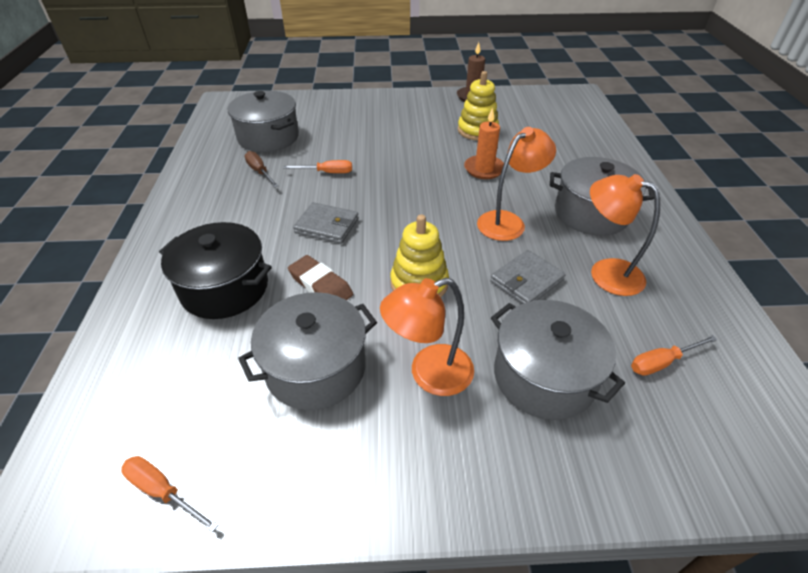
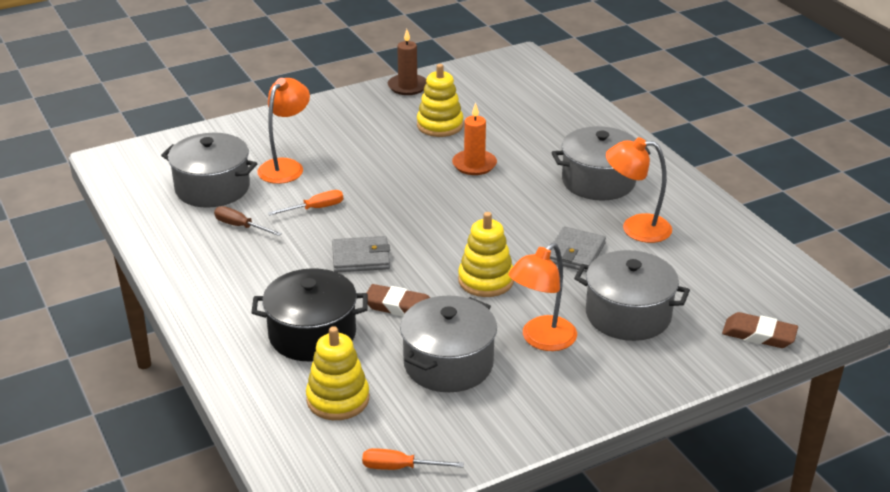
camera: 25 degrees left, 10 degrees down
(183, 370) = (338, 399): none -> yellow stacking toy
(508, 221) = (529, 208): orange lamp -> orange lamp (286, 166)
(661, 362) = (707, 280): orange screwdriver -> none
(701, 469) = (759, 335): none -> brown eraser

